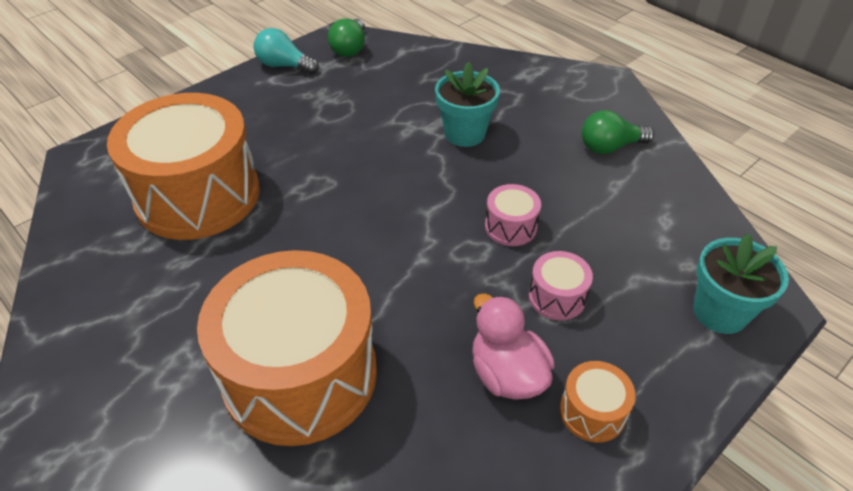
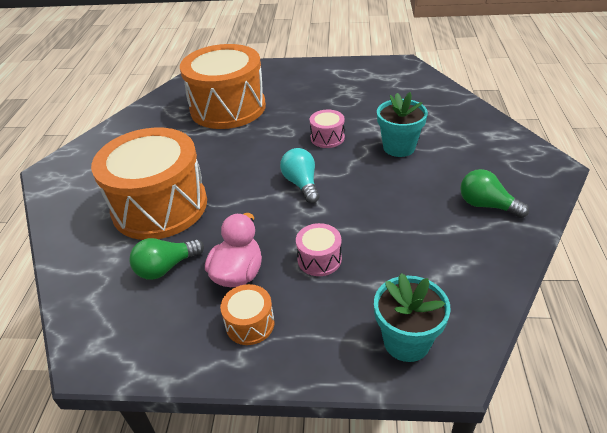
camera: 50 degrees right, 5 degrees down
(284, 66) = (351, 66): turquoise light bulb -> turquoise light bulb (301, 184)
(350, 48) = (400, 72): green light bulb -> green light bulb (166, 267)
(510, 227) = (349, 209): pink drum -> pink drum (327, 138)

